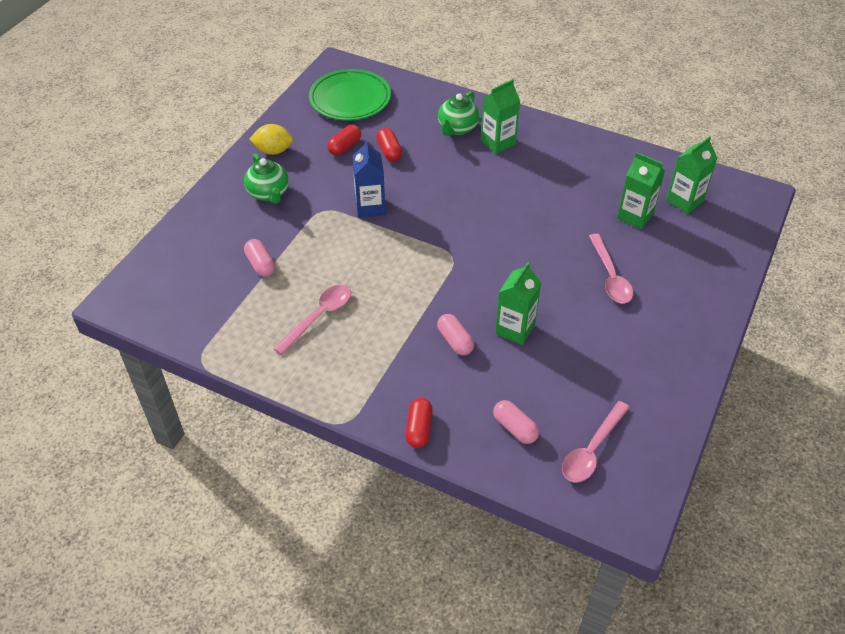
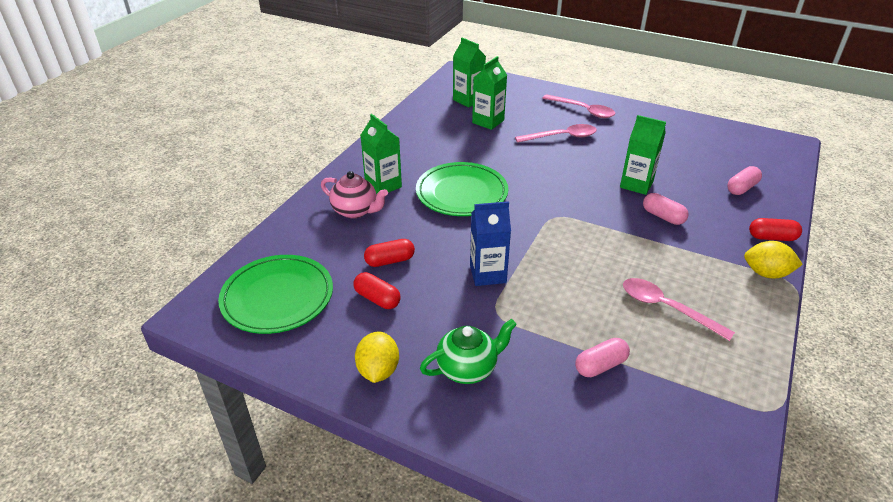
camera: 90 degrees left, 10 degrees down
(360, 405) = (766, 273): none -> yellow lemon
(455, 341) = (663, 216): pink capsule -> pink capsule turned 75 degrees clockwise
(457, 128) = (355, 211): green teapot -> pink teapot
(488, 193) = (461, 193): none -> green plate
(592, 450) = (741, 156): pink spoon -> pink spoon (583, 110)

